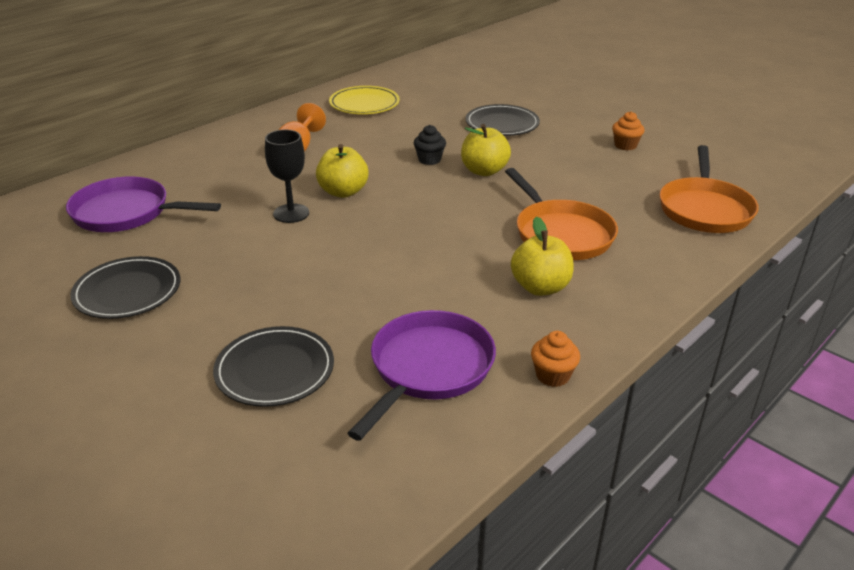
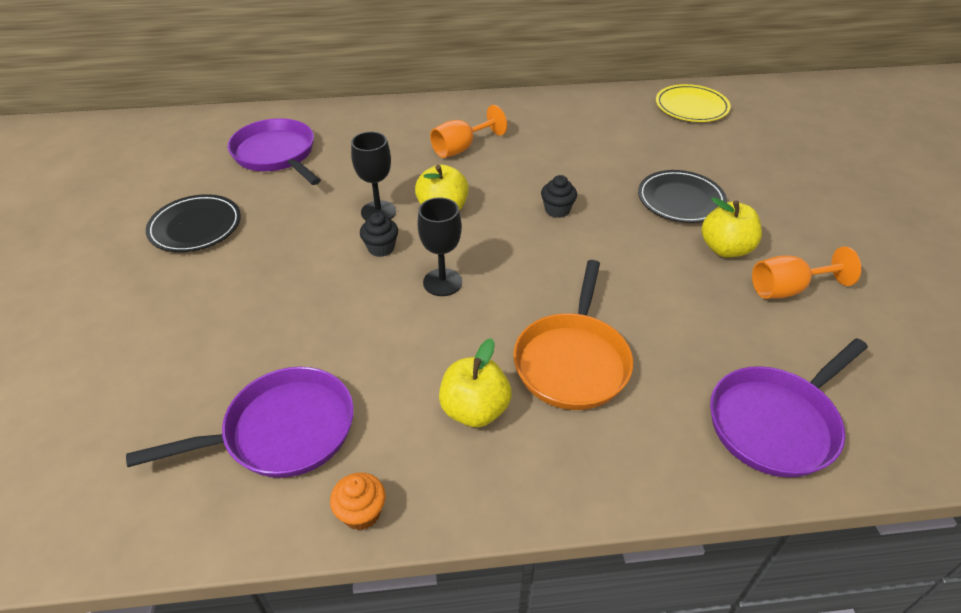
camera: 40 degrees right, 10 degrees up
(275, 370) = (190, 356): black plate -> none
(330, 234) = (381, 248): none -> black cupcake
(364, 104) = (576, 121): yellow plate -> yellow plate (691, 107)
(411, 232) = (442, 282): none -> black goblet
(484, 171) = (592, 247): yellow apple -> yellow apple (725, 249)
(625, 145) = (787, 289): orange cupcake -> orange goblet
(704, 209) = (776, 422): orange pan -> purple pan

